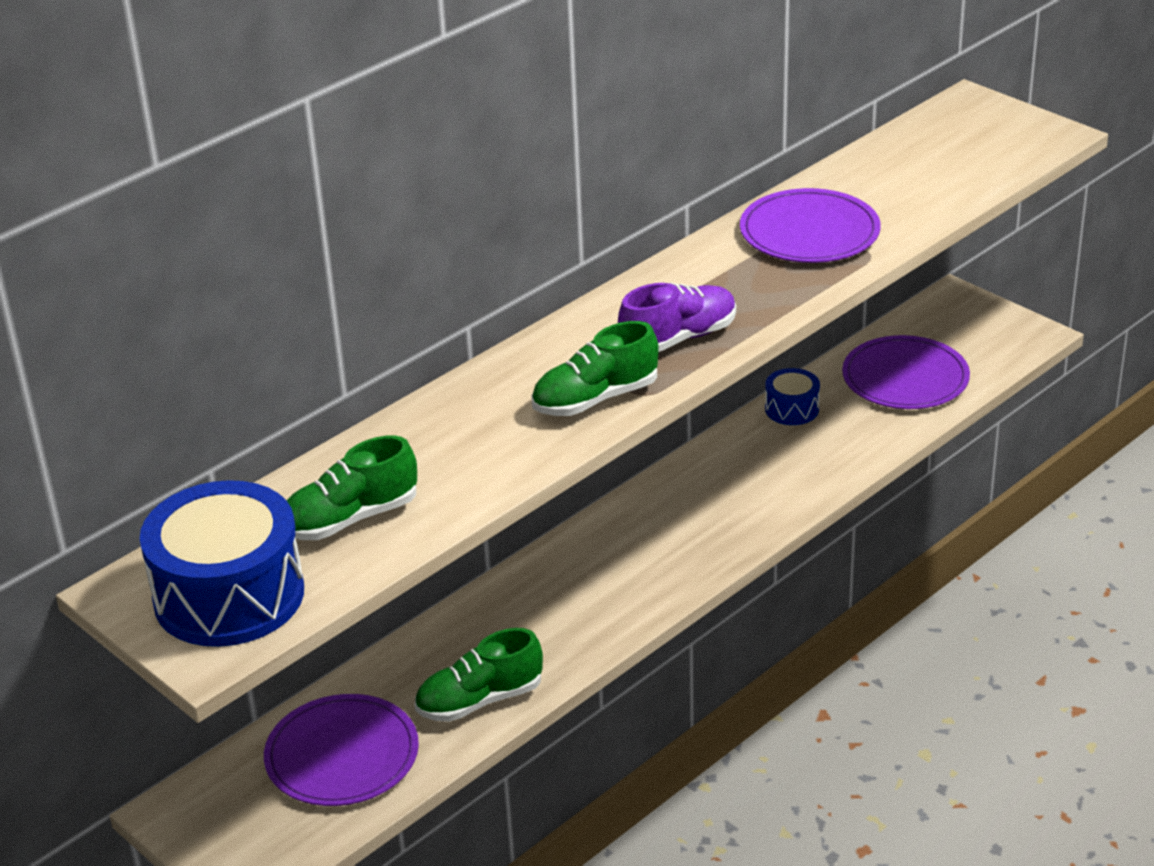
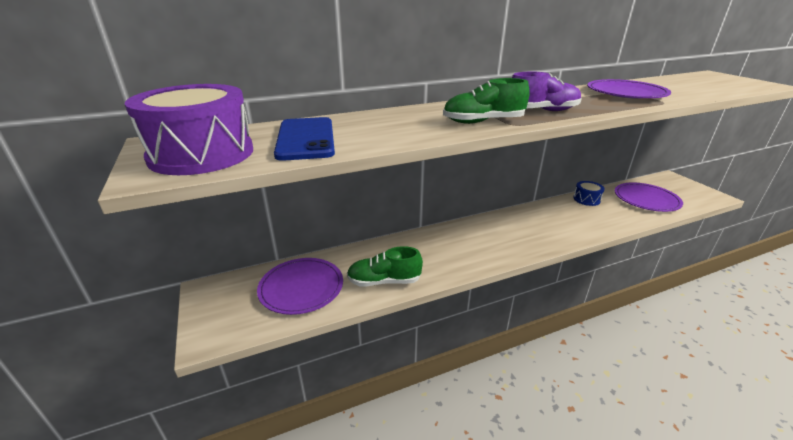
camera: 20 degrees right, 5 degrees down
(229, 595) = (202, 154): blue drum -> purple drum
(350, 519) = (306, 139): green shoe -> blue phone

